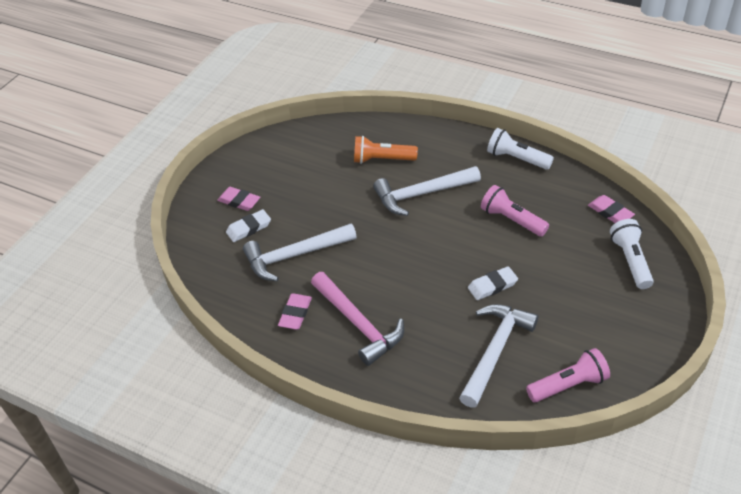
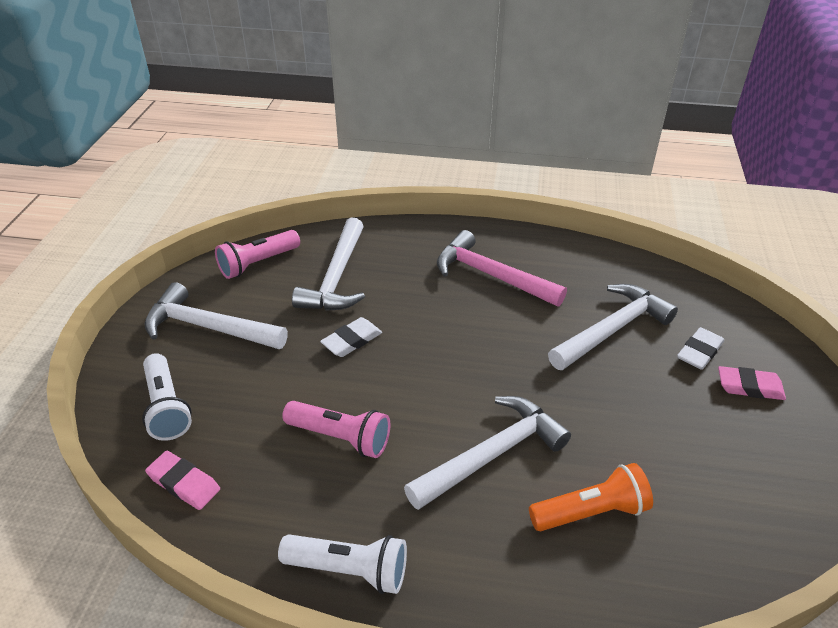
camera: 160 degrees right, 5 degrees down
(295, 314) = (564, 272): pink eraser -> none
(608, 321) = (209, 327): none -> white hammer

